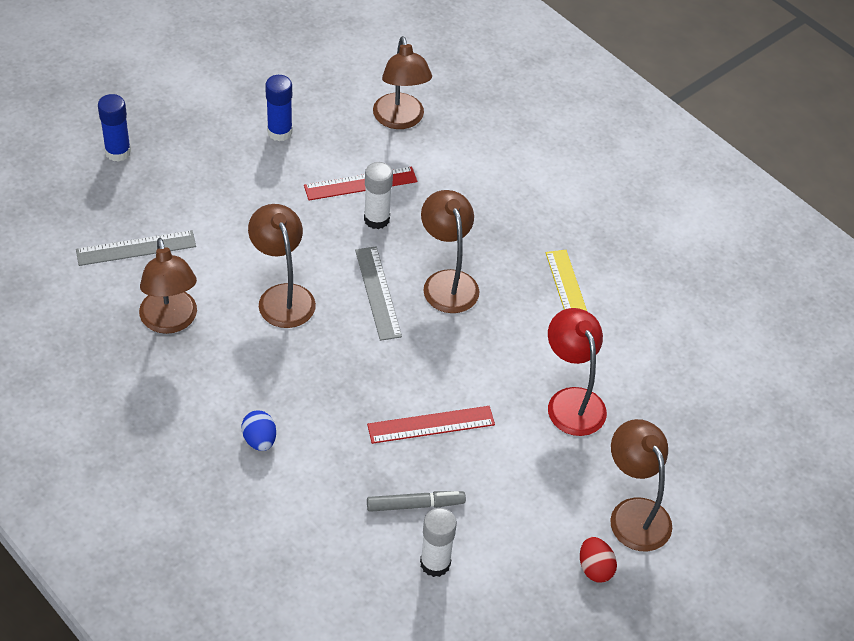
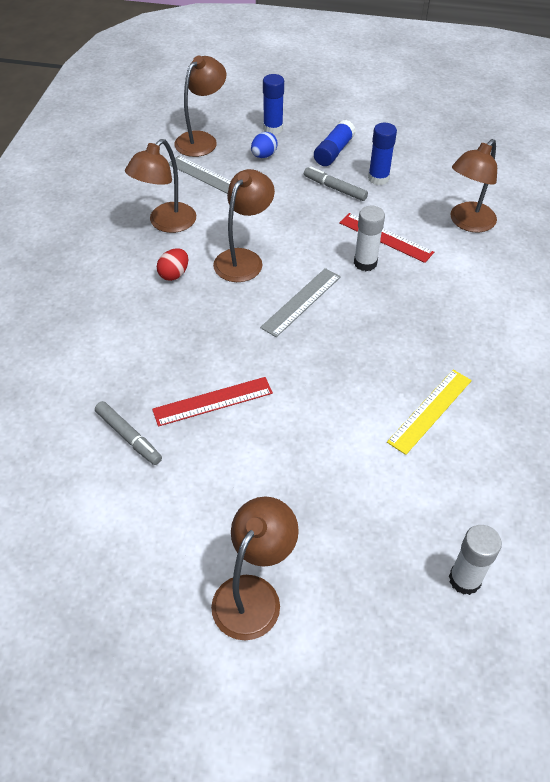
camera: 55 degrees right, 0 degrees up
(206, 134) = (334, 152): none -> blue glue stick
(259, 170) = (335, 188): none -> grey marker
(259, 440) = (109, 319): blue egg -> blue egg (263, 155)
(431, 425) = (213, 401): red ruler -> red ruler turned 60 degrees counterclockwise
(435, 563) = (83, 482): white glue stick -> white glue stick (464, 579)
(447, 282) = (355, 332): brown lamp -> brown lamp (201, 140)
(571, 401) = (326, 476): red lamp -> none
(595, 568) = (168, 599): red egg -> red egg (174, 274)

